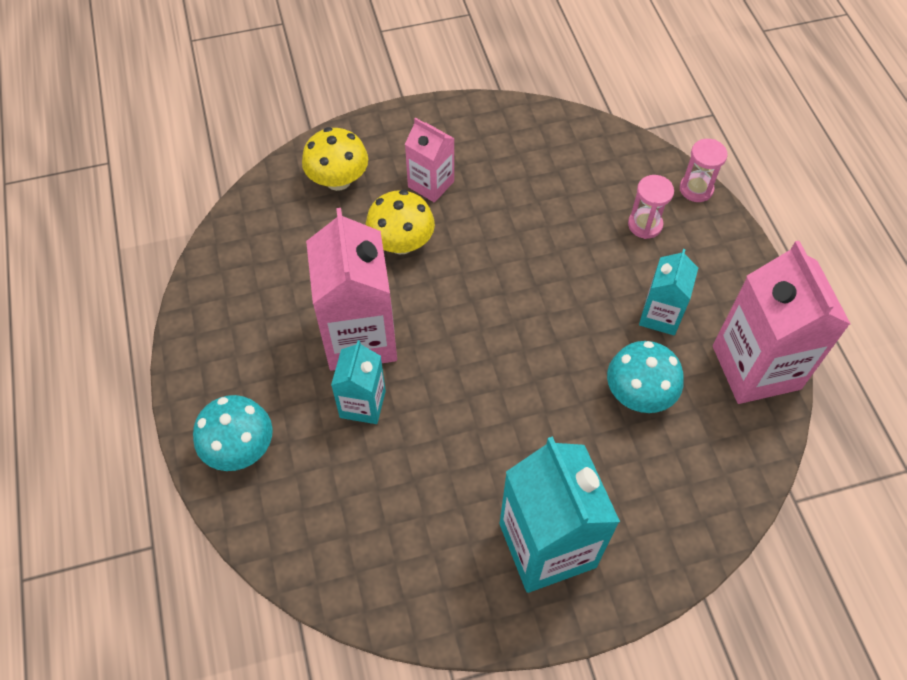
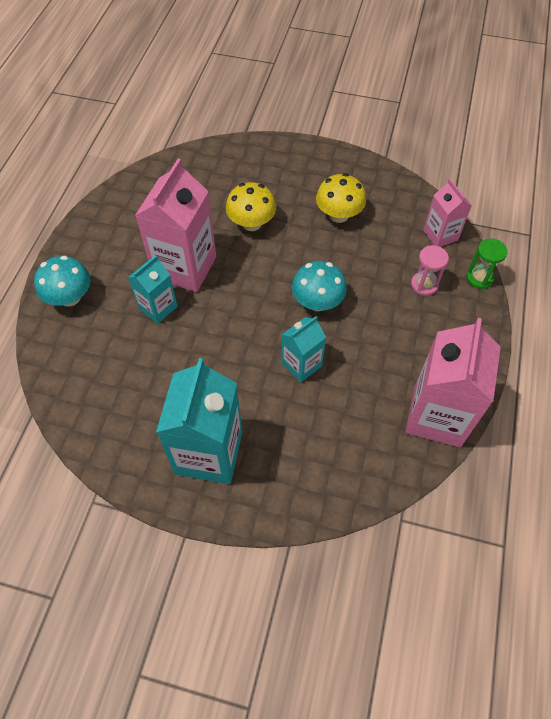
camera: 30 degrees right, 0 degrees up
(338, 180) = (240, 168): yellow mushroom -> yellow mushroom (339, 215)
(431, 184) = (296, 196): pink carton -> pink carton (440, 235)
(639, 393) = (339, 390): turquoise mushroom -> turquoise mushroom (317, 302)
(660, 315) = (392, 348): turquoise carton -> turquoise carton (301, 364)
(696, 189) = (479, 278): pink hourglass -> green hourglass

